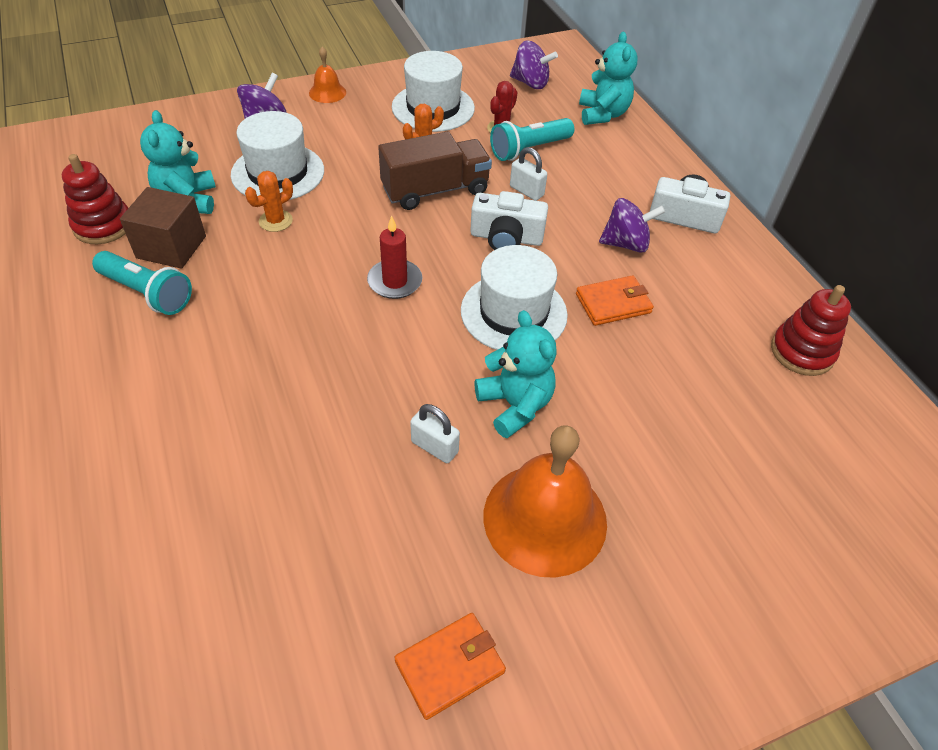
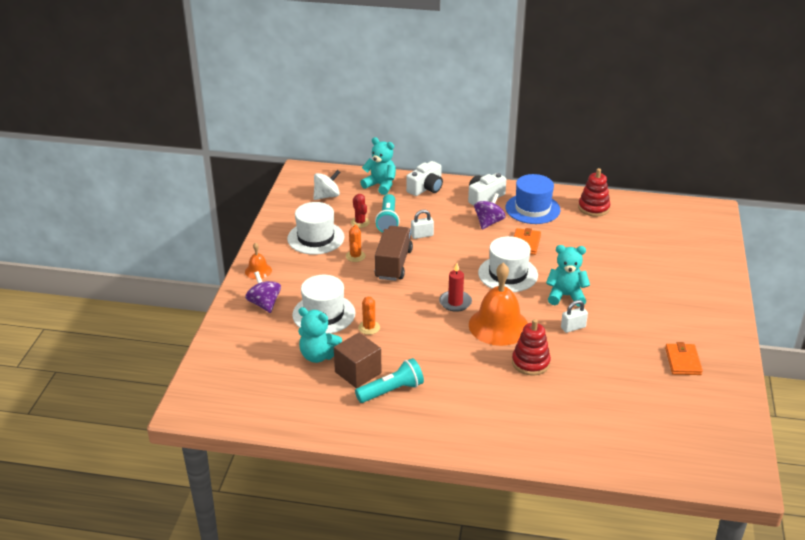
camera: 55 degrees left, 15 degrees down
(103, 225) = (312, 395): red stacking toy -> red stacking toy (530, 363)
(506, 238) = (453, 256): white camera -> white camera (426, 188)
(530, 83) = (327, 196): purple spinning top -> white spinning top
(545, 518) = (631, 311): orange bell -> orange bell (498, 325)
(714, 278) = (532, 209): none -> blue hat

